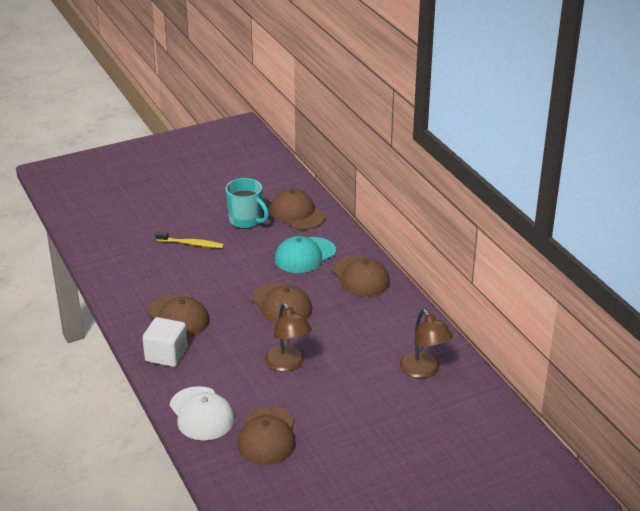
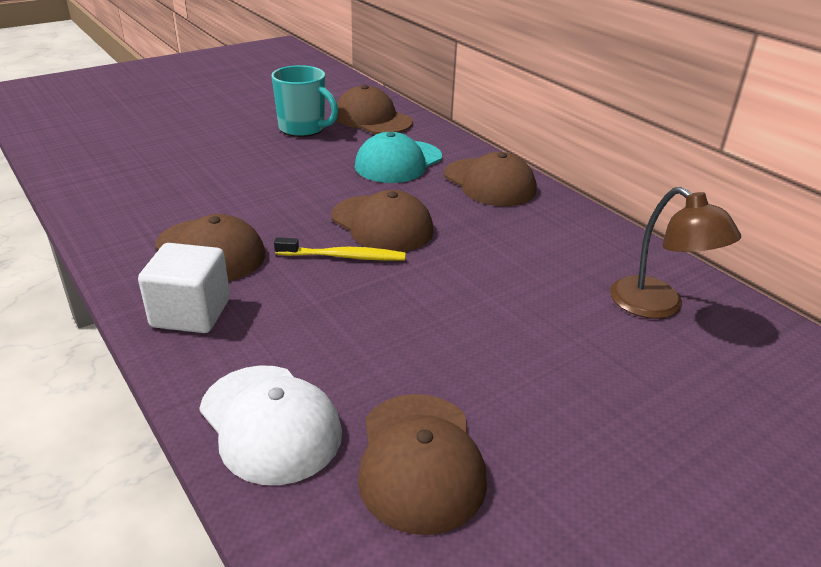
camera: 10 degrees left, 0 degrees up
(191, 244) = (226, 156): yellow toothbrush -> yellow toothbrush (343, 256)
(288, 364) = (419, 312): brown lamp -> none

